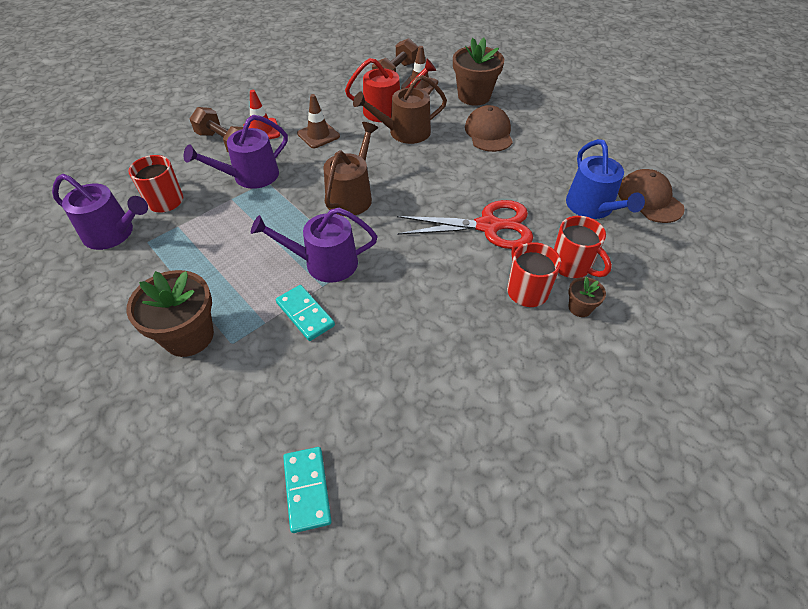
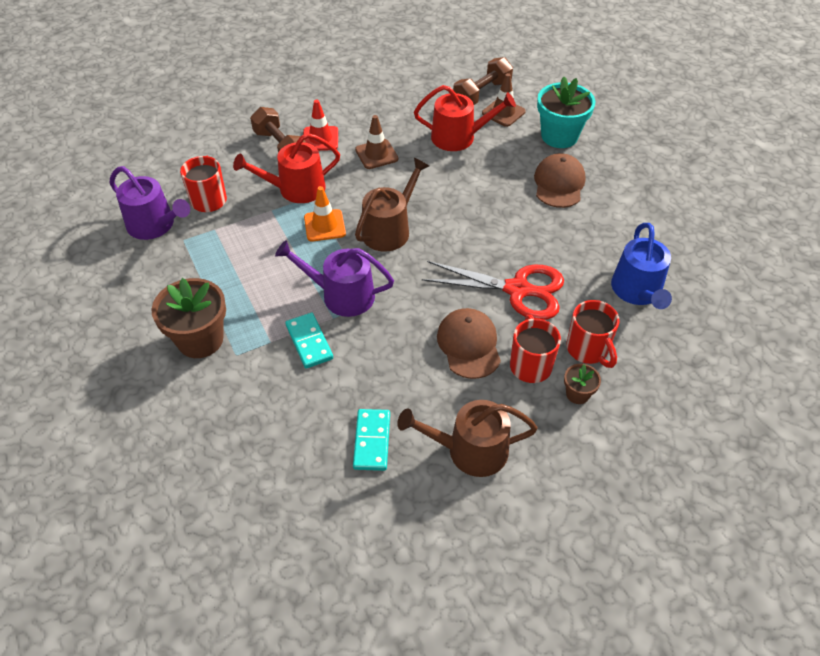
camera: 15 degrees right, 0 degrees up
(250, 176) = (296, 189): purple watering can -> red watering can
(288, 203) = (324, 225): none -> orange traffic cone
(307, 489) = (267, 497): turquoise domino -> turquoise domino (372, 441)
(404, 132) = (467, 167): brown watering can -> brown watering can (470, 450)
(474, 96) = (559, 136): brown flower pot -> turquoise flower pot
(649, 199) = (705, 294): brown cap -> brown cap (469, 345)

